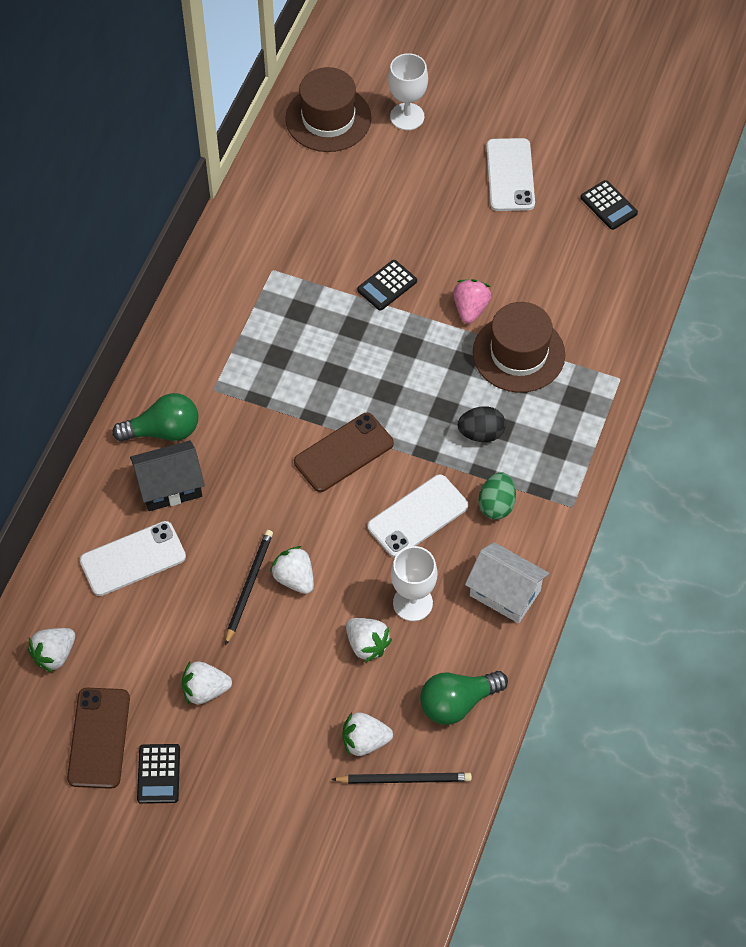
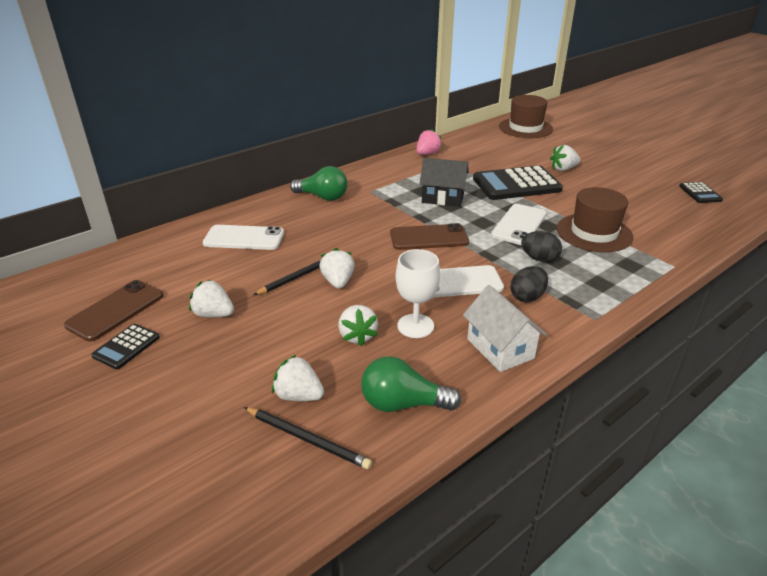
camera: 30 degrees right, 25 degrees down
(54, 654) = (145, 261): white strawberry -> white strawberry (563, 169)
(170, 486) = (302, 217): black house -> black house (443, 198)
(387, 285) = (516, 184): black calculator -> black calculator, size x2.05
(407, 116) = (574, 137): white goblet -> none
(470, 309) = (569, 206): pink strawberry -> pink strawberry (427, 154)
(496, 505) = (527, 297): green egg -> black egg
(510, 175) = (631, 167): white phone -> white phone (519, 225)

